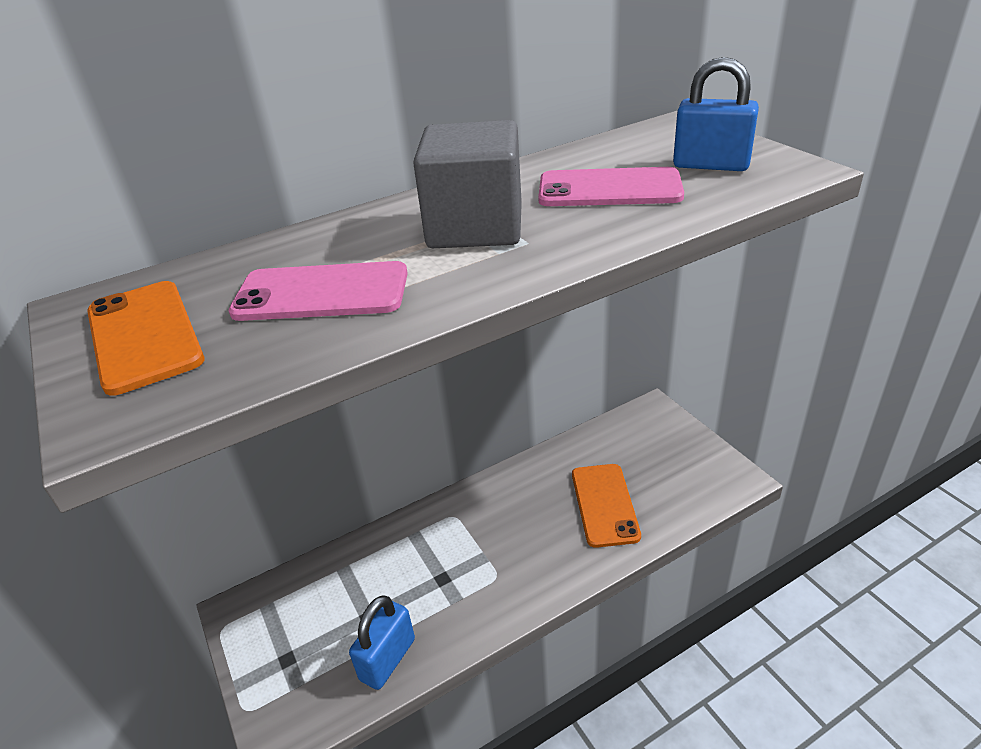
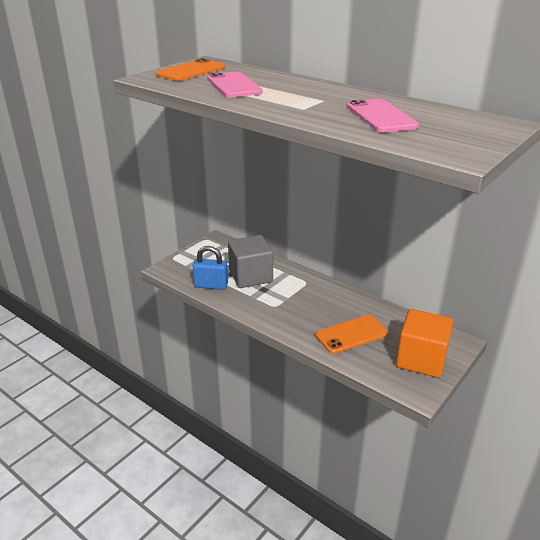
camera: 65 degrees right, 5 degrees down
(475, 227) = (311, 98): grey cube -> grey cube (250, 276)
(677, 454) = (421, 359): none -> orange cube
(711, 165) = (442, 135): blue padlock -> none

